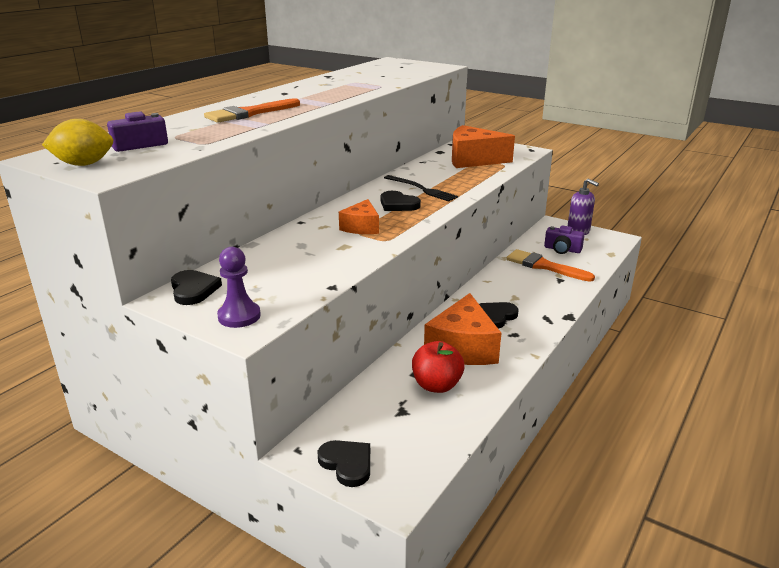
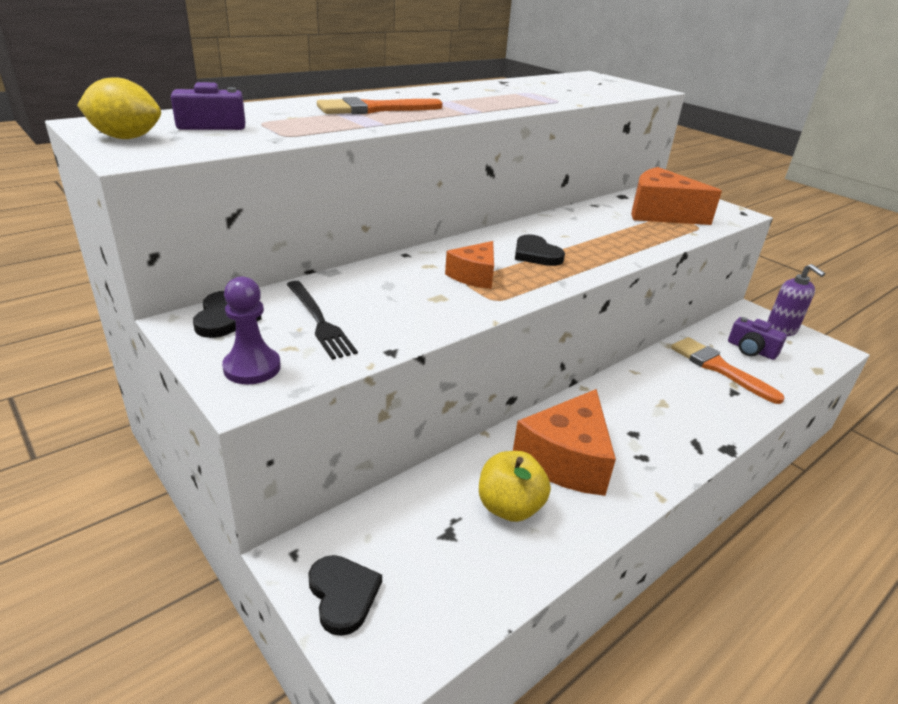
camera: 15 degrees right, 5 degrees up
(421, 189) = (576, 239): black fork -> black fork (319, 321)
(436, 385) = (509, 507): red apple -> yellow apple
(496, 317) = (628, 425): black heart -> none

